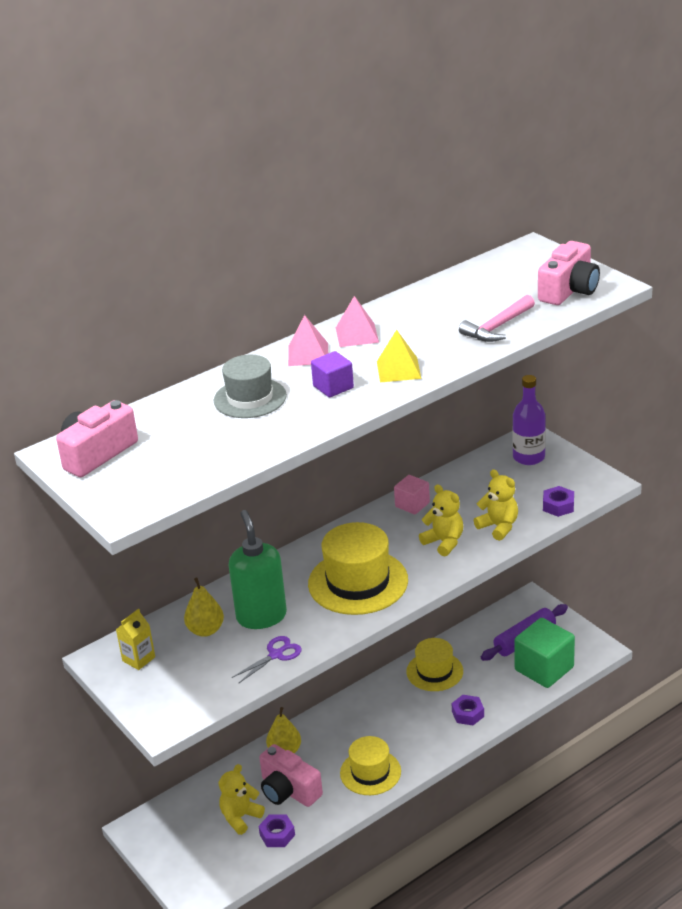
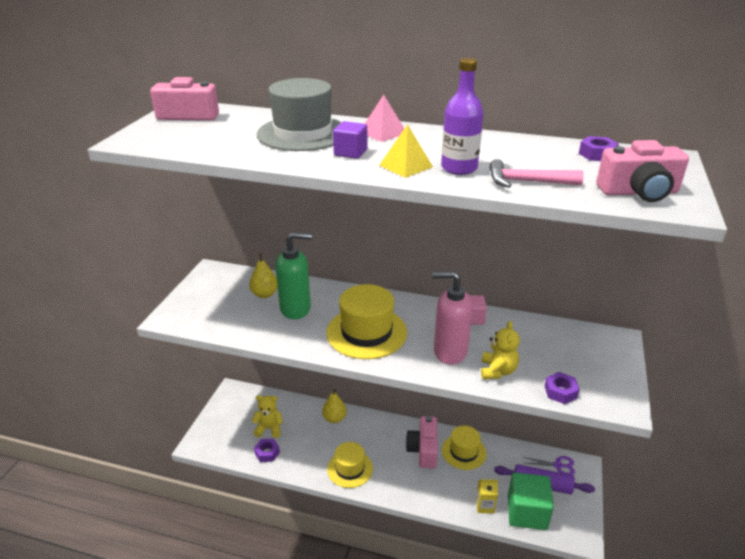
camera: 50 degrees right, 0 degrees up
(138, 659) = (220, 283): yellow carton -> yellow carton (485, 506)
(250, 398) = (303, 133): grey hat -> grey hat, size x1.53
(261, 616) = (296, 309): green soap dispenser -> green soap dispenser turned 45 degrees clockwise
(276, 655) = (263, 332): purple scissors -> purple scissors (558, 465)
(288, 790) = (305, 438): pink camera -> pink camera (423, 450)
(357, 335) = (432, 138): pink pyramid -> none
(444, 542) = (449, 352): yellow teddy bear -> pink soap dispenser
(467, 714) = (443, 491): purple nut -> purple nut (597, 154)
(528, 457) = (595, 348): purple bottle -> purple bottle (459, 168)

